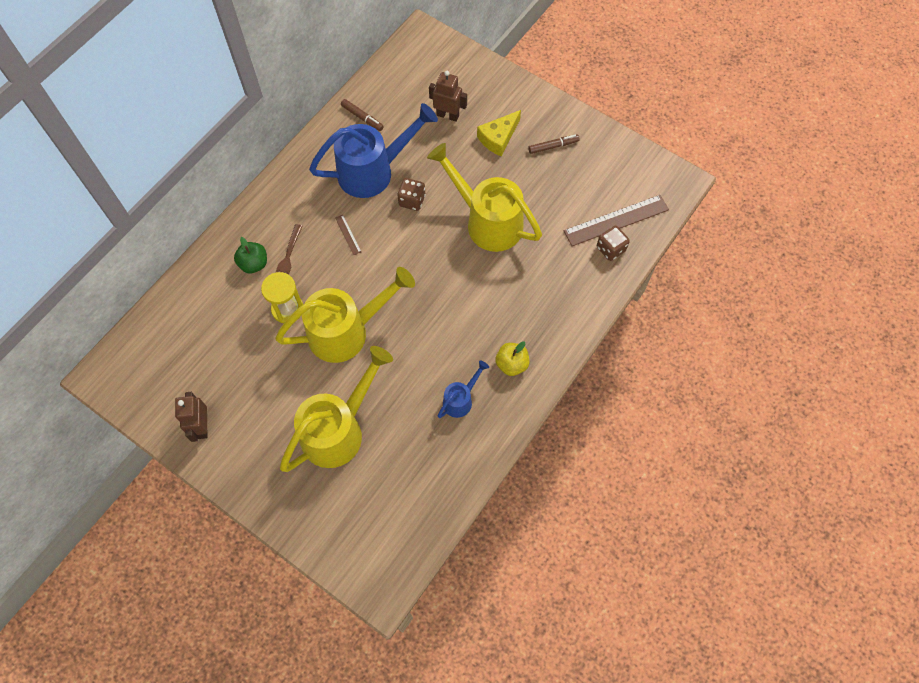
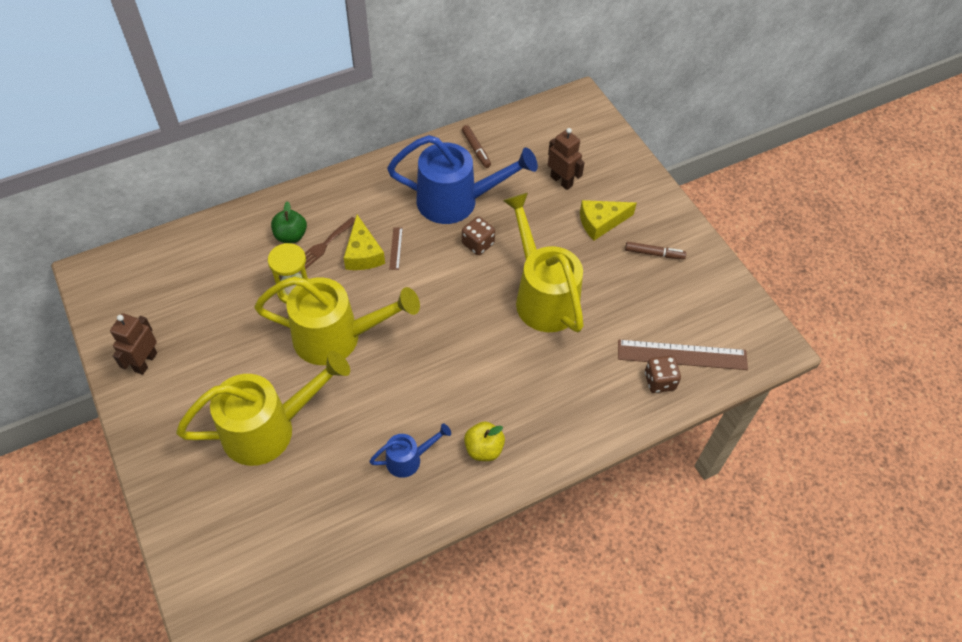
camera: 25 degrees right, 10 degrees down
(324, 251) = (363, 253): none -> yellow cheese

